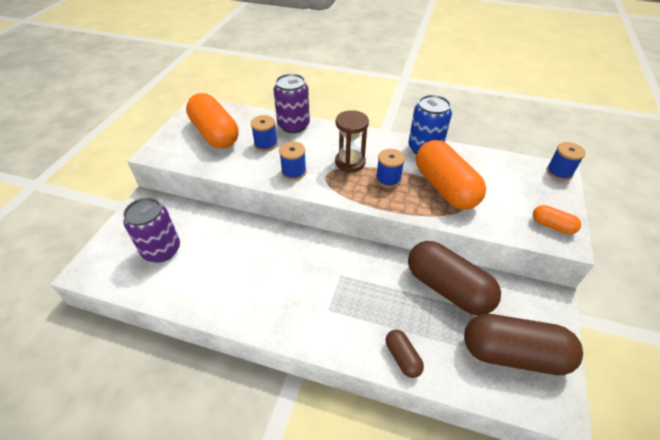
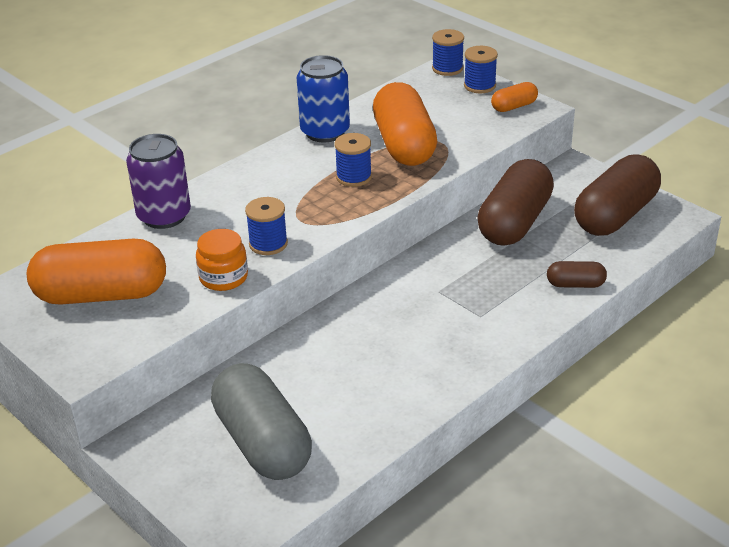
camera: 60 degrees left, 10 degrees down
(161, 250) = (263, 442): purple can -> grey capsule
(252, 168) = (223, 277): none -> orange jar
(265, 144) = (181, 252): blue spool -> blue spool (479, 86)
(350, 162) = (294, 194): brown hourglass -> none
(445, 187) = (404, 145): orange capsule -> orange capsule turned 75 degrees clockwise
(447, 288) = (515, 222): brown capsule -> brown capsule turned 45 degrees counterclockwise

